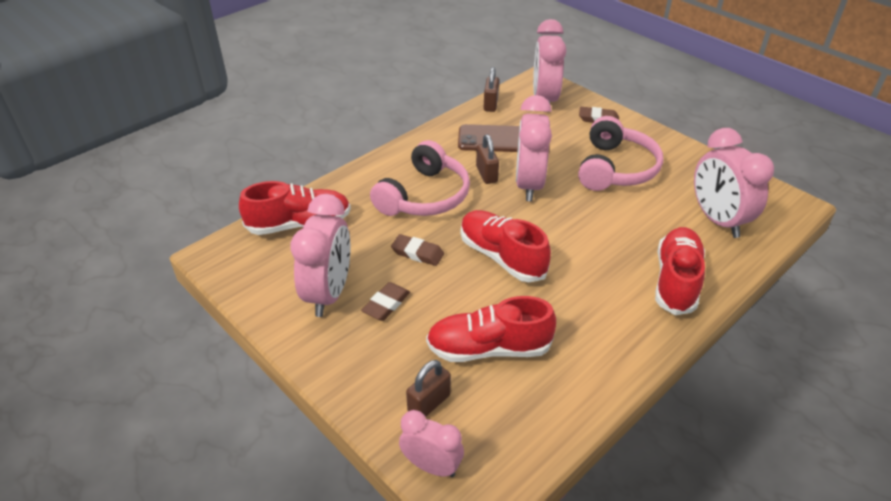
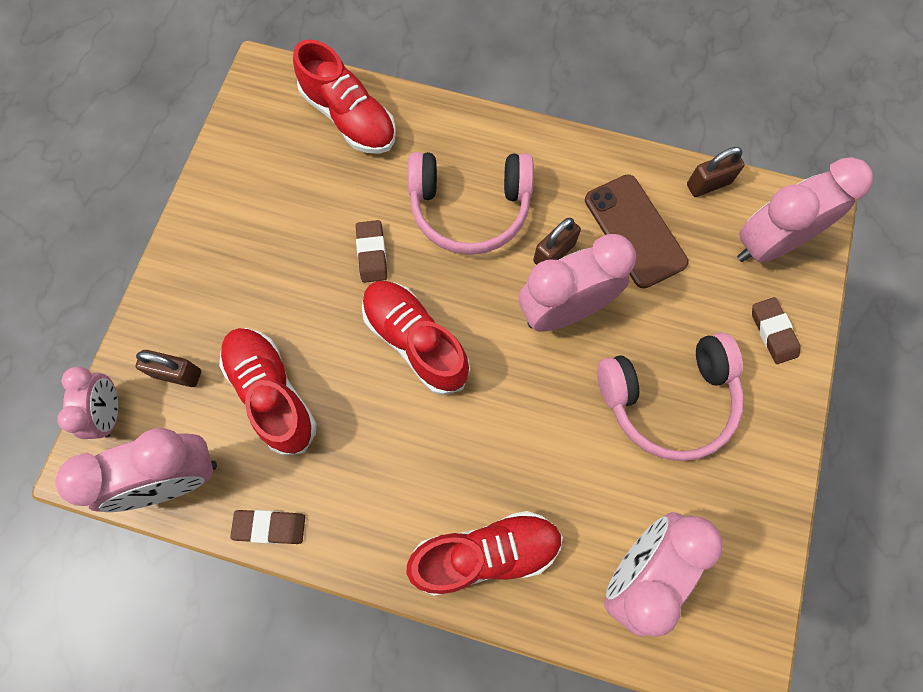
camera: 60 degrees right, 30 degrees up
(329, 293) = (268, 206): pink clock -> pink clock (175, 479)
(386, 304) = (281, 266): brown eraser -> brown eraser (270, 527)
(502, 257) = (415, 341): red shoe -> red shoe turned 60 degrees counterclockwise

